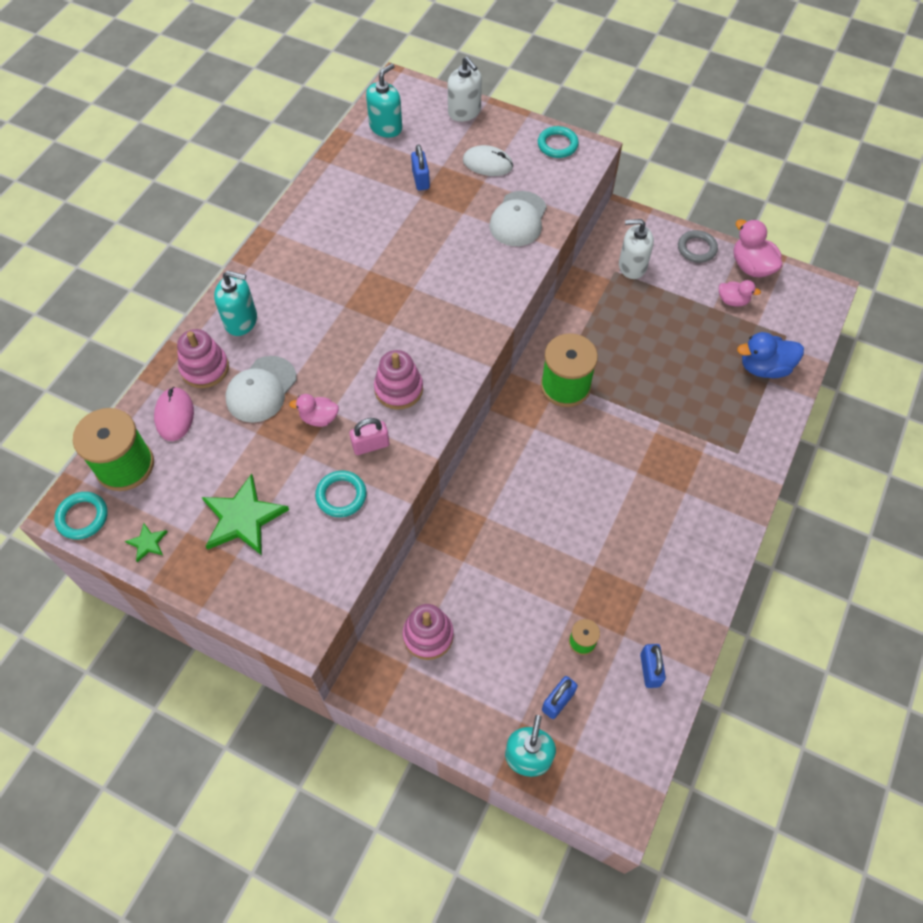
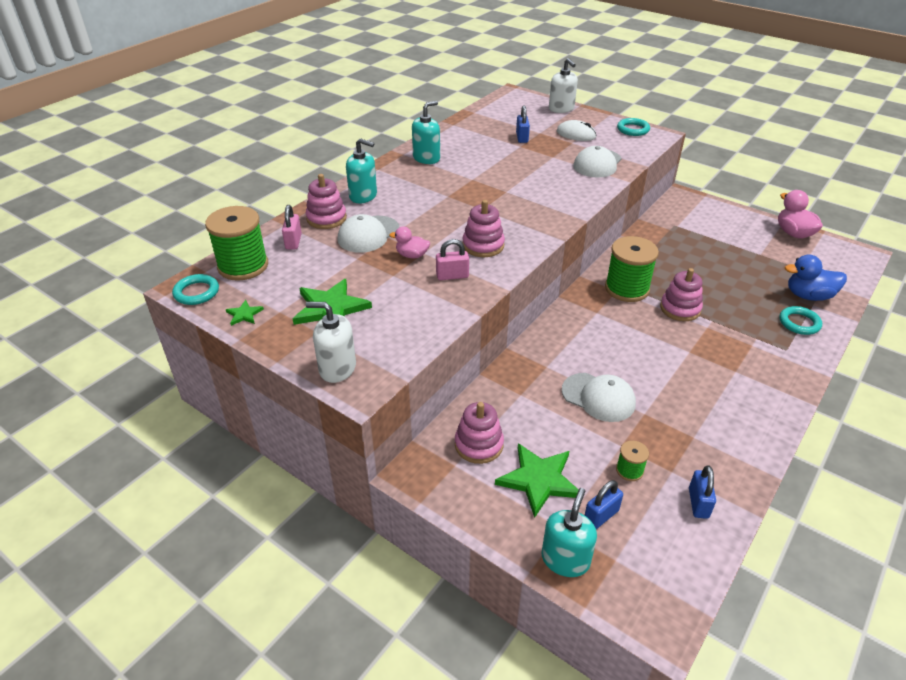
camera: 10 degrees right, 20 degrees down
(174, 415) = (293, 242): pink mouse -> pink padlock
(341, 495) = (419, 304): turquoise ring -> turquoise ring (799, 323)
(386, 127) = (499, 111): turquoise soap dispenser -> turquoise soap dispenser (426, 158)
(494, 669) = (539, 480): none -> green star
(545, 552) = (598, 397): none -> white cap
(625, 409) = (680, 309): none -> pink stacking toy
(632, 266) = (689, 223): white soap dispenser -> white soap dispenser (337, 368)
(696, 248) = (745, 219): grey ring -> none
(732, 301) = (777, 252): pink duck -> none

